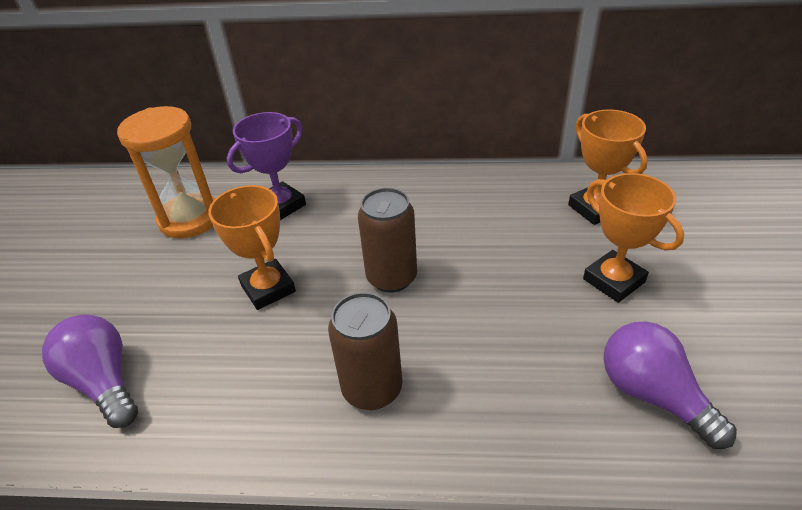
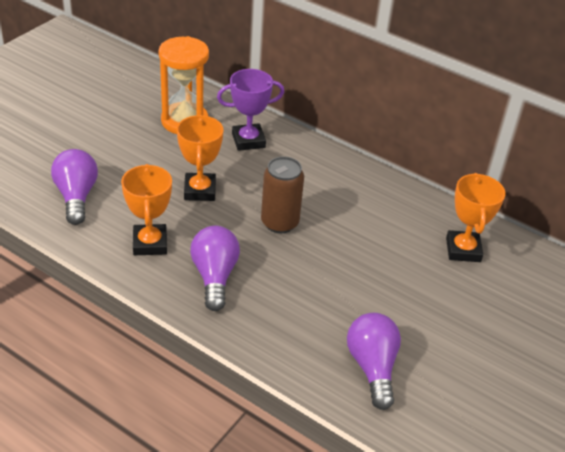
camera: 25 degrees right, 0 degrees up
(372, 389) = (214, 276): brown can -> purple light bulb
(613, 280) = (421, 299): orange trophy -> orange trophy (150, 243)

